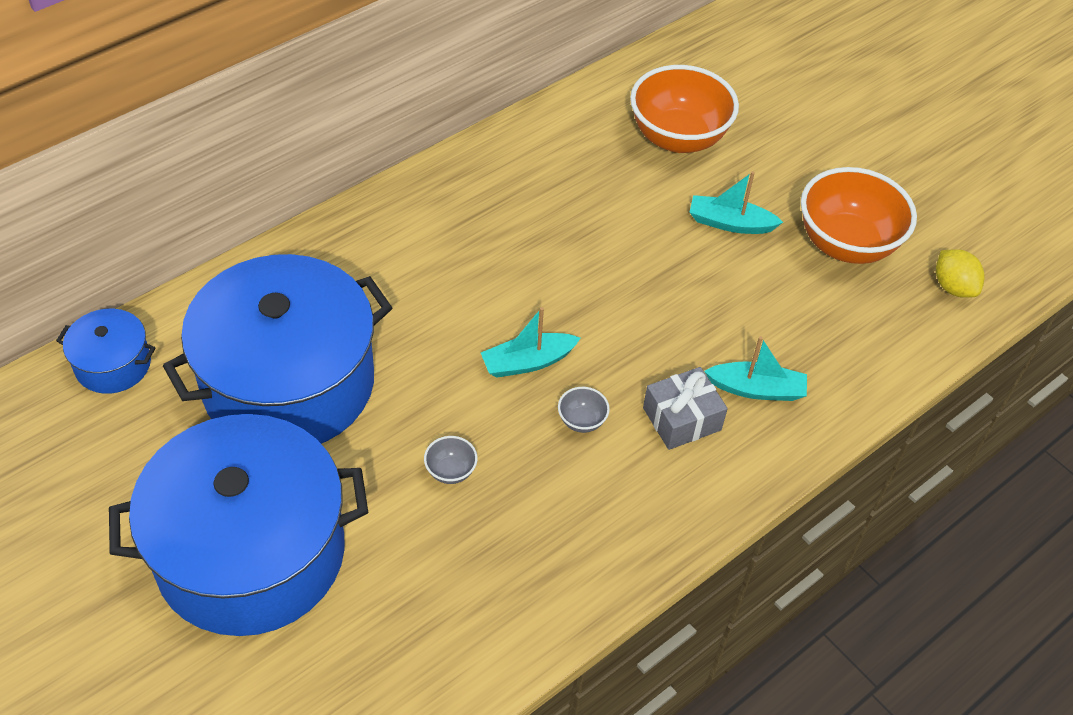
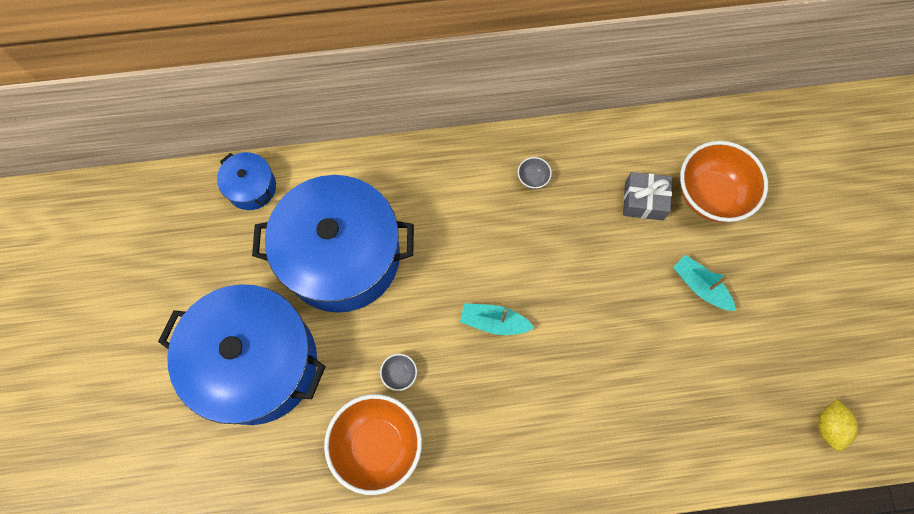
camera: 35 degrees right, 20 degrees up
(582, 421) = (501, 385): grey bowl -> grey bowl (533, 178)
(682, 419) = (565, 420): grey gift -> grey gift (643, 201)
(756, 389) = (630, 427): turquoise boat -> none
(846, 244) = (773, 348): orange bowl -> orange bowl (377, 445)

